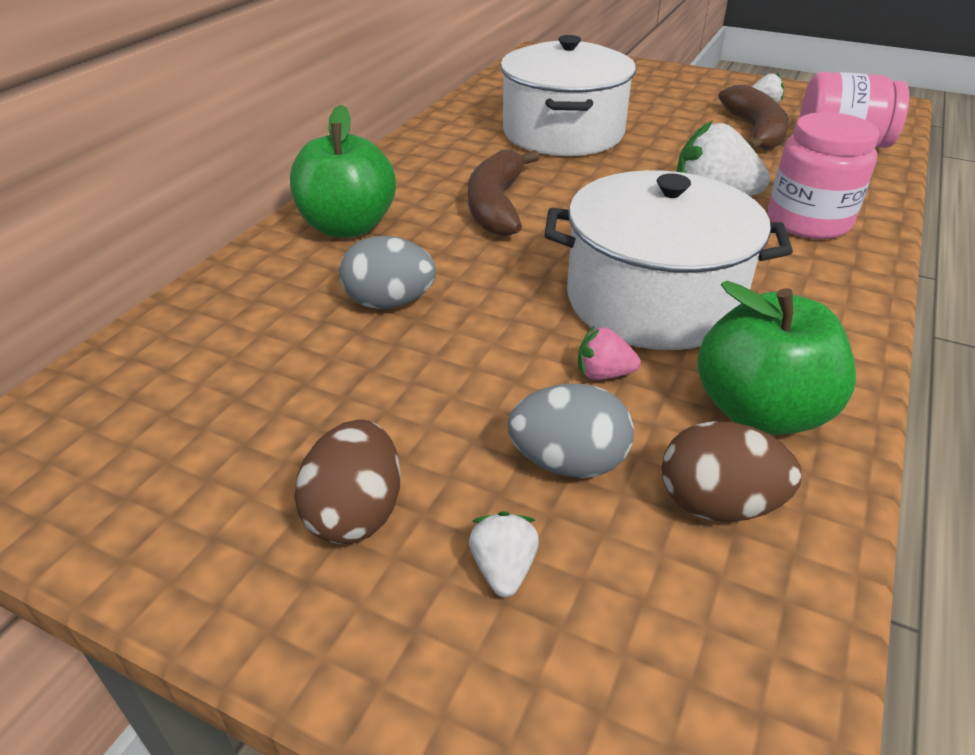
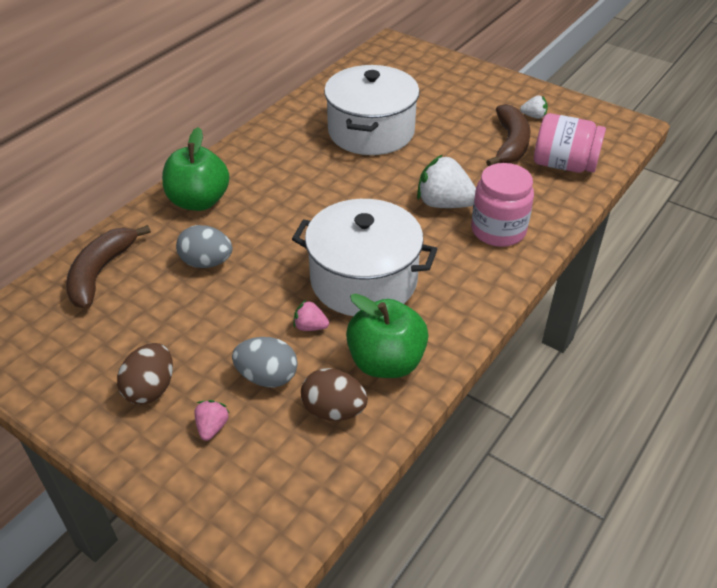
camera: 10 degrees right, 5 degrees up
(496, 205) = (298, 194): brown banana -> brown banana (101, 273)
(503, 569) = (212, 427): white strawberry -> pink strawberry

